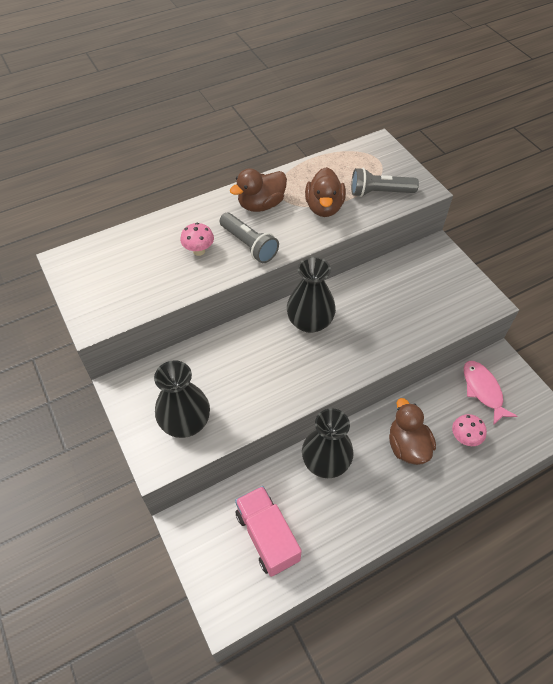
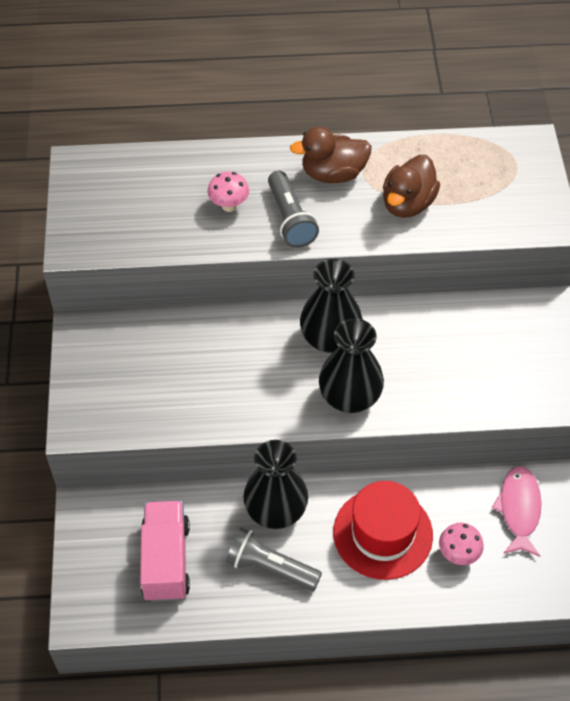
camera: 25 degrees right, 0 degrees up
(185, 422) = (129, 396): black vase -> black vase (349, 397)
(380, 192) = (490, 209): grey flashlight -> grey flashlight (270, 568)
(407, 446) = (382, 533): brown duck -> red hat

